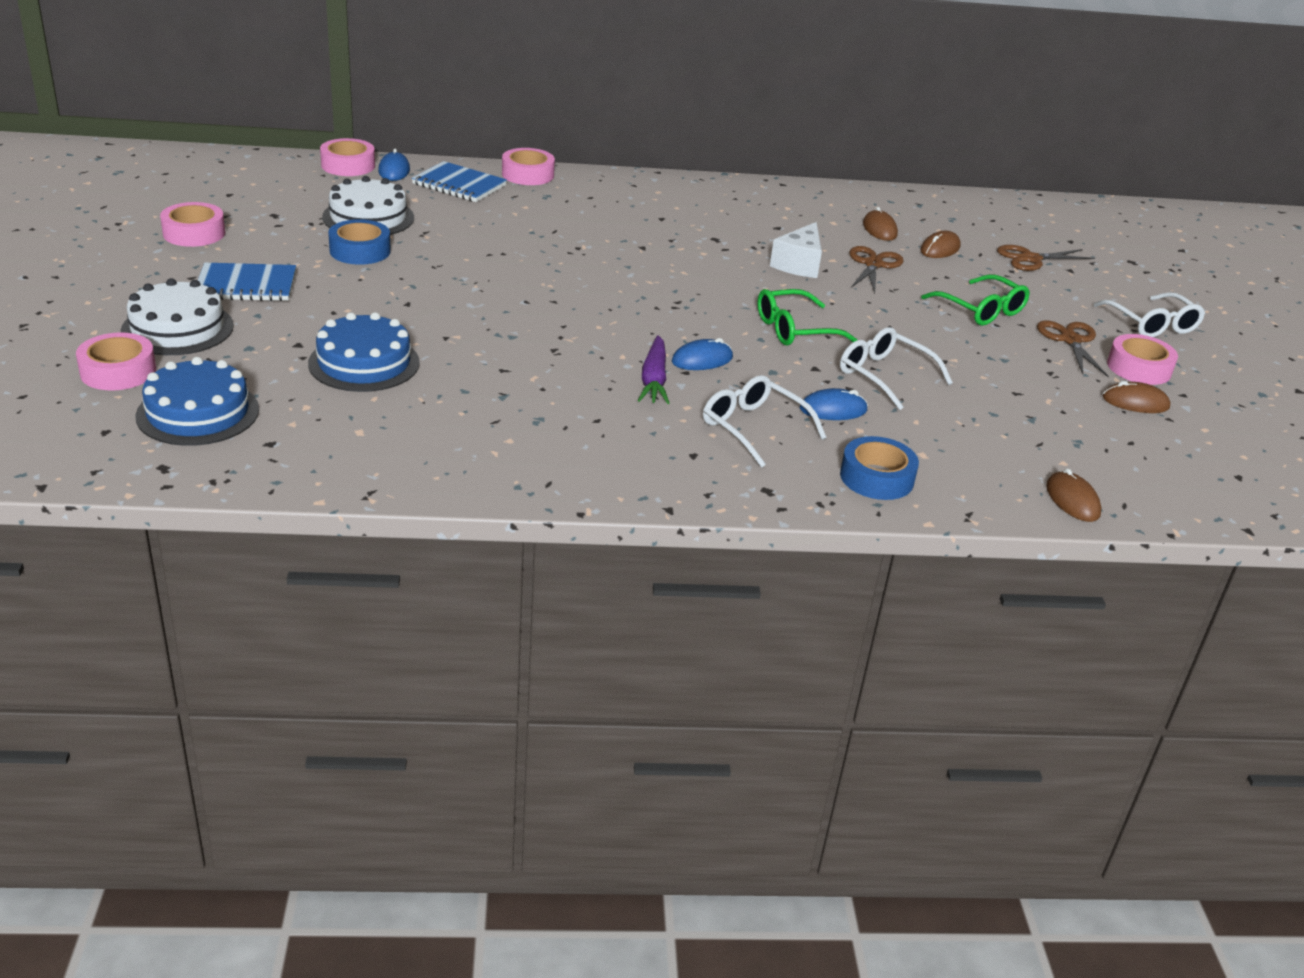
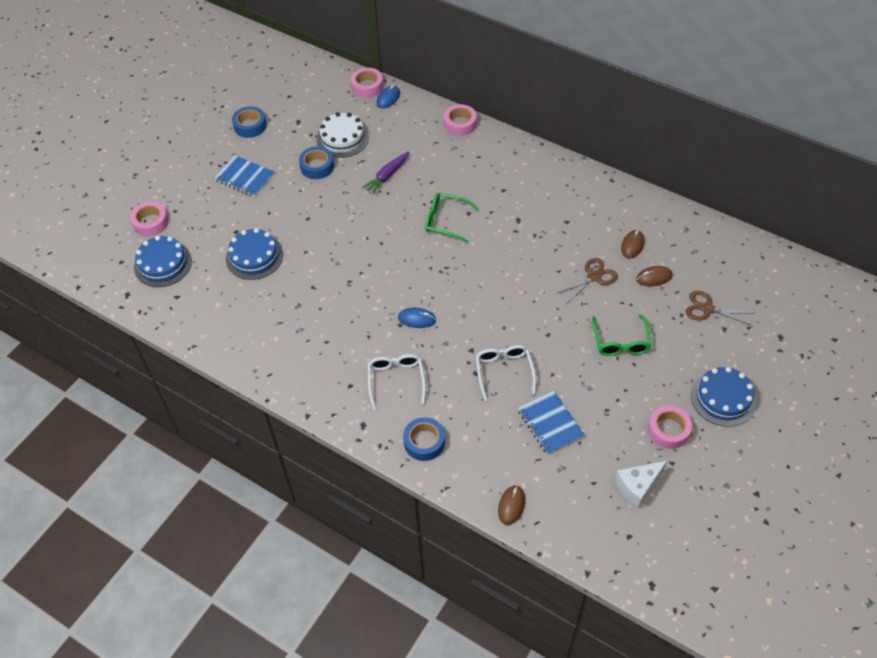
camera: 40 degrees right, 20 degrees up
(177, 328) = (194, 200): white cake -> none
(194, 233) = (250, 126): pink tape -> blue tape
(459, 185) = (413, 122): blue notebook -> blue notebook (550, 423)
(654, 379) = (379, 324): purple carrot -> purple carrot (387, 175)
(795, 330) = (490, 315): green glasses -> green glasses (445, 221)
(799, 264) = (547, 260): white cheese -> white cheese (638, 486)
(833, 409) = (450, 385): blue mouse -> none
(1070, 340) = (650, 390): brown scissors -> none
(1135, 402) = (632, 455): brown mouse -> none
(1151, 324) = (723, 398): white glasses -> blue cake

